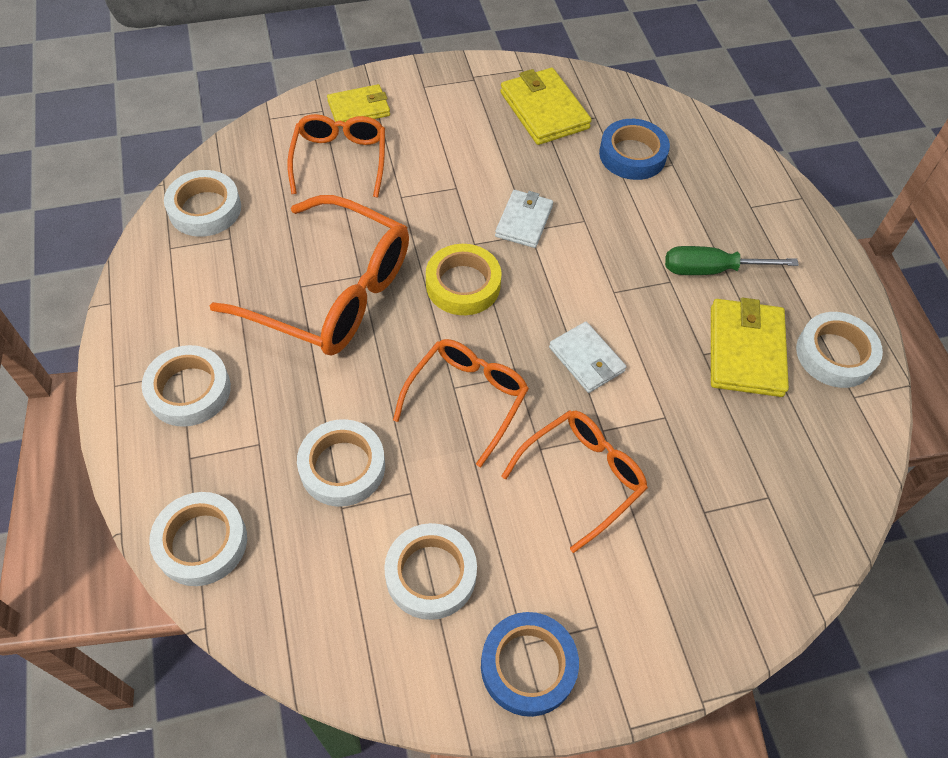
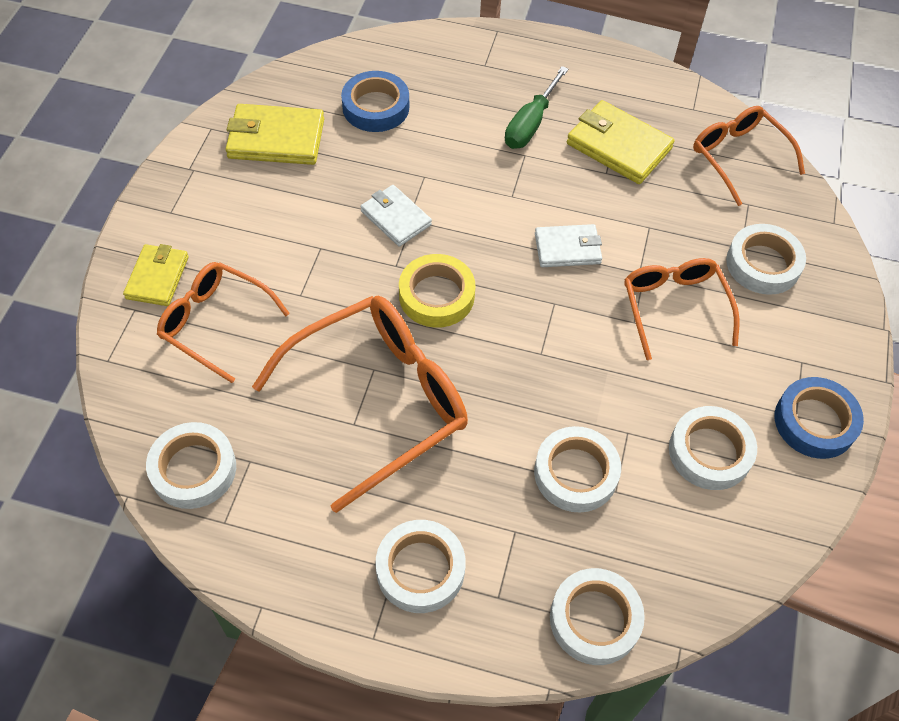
camera: 60 degrees left, 0 degrees up
(467, 398) = (558, 349): orange glasses -> orange glasses (738, 157)
(835, 354) = (652, 98): white tape -> white tape (763, 264)

